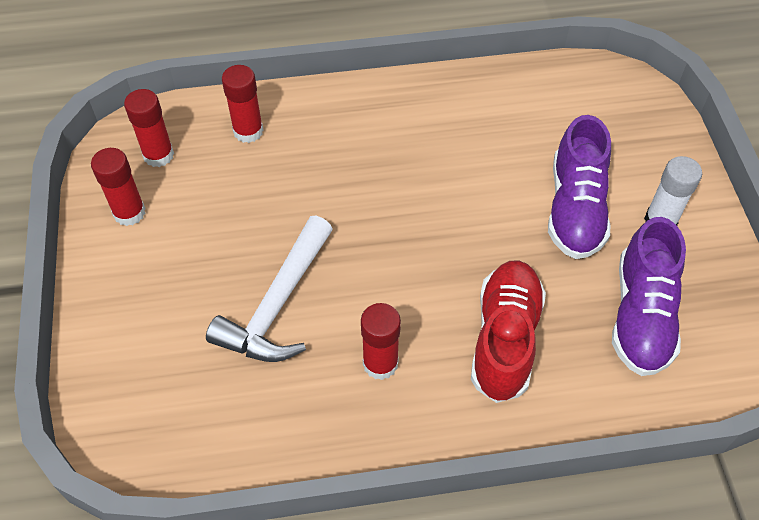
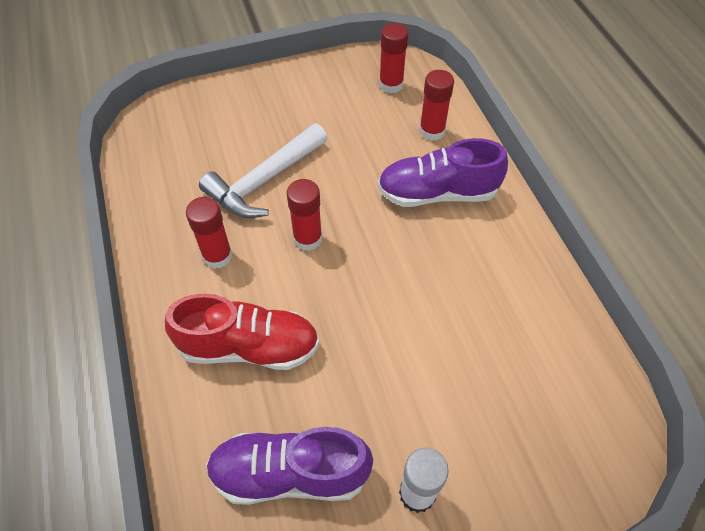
camera: 80 degrees right, 0 degrees up
(129, 212) = (333, 81): red glue stick -> red glue stick (307, 238)
(277, 305) = (264, 181): white hammer -> white hammer turned 60 degrees counterclockwise
(575, 209) = (413, 400): purple shoe -> purple shoe (437, 193)

